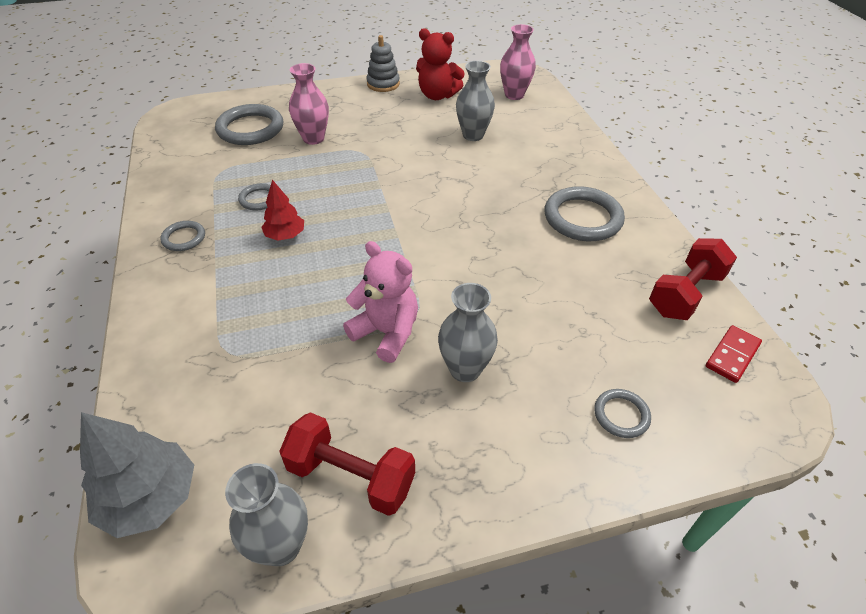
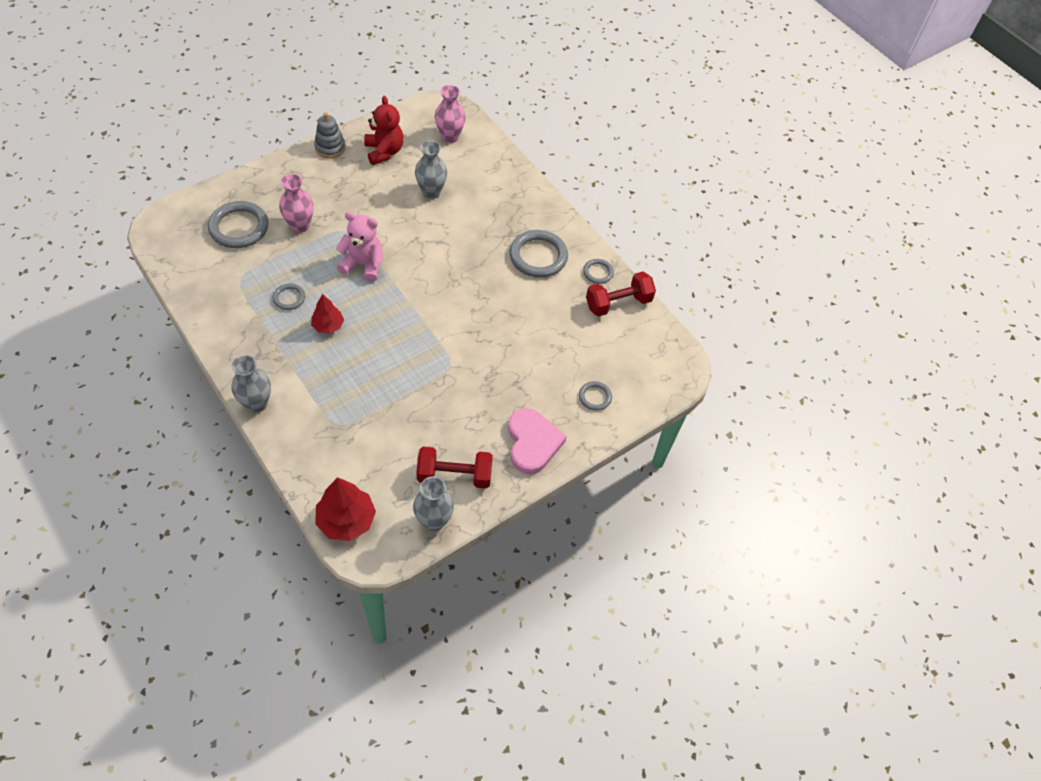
camera: 25 degrees left, 10 degrees up
(151, 498) = (346, 520): grey tree -> red tree
(184, 238) = (251, 347): grey ring -> grey ring (598, 272)
(386, 333) = (436, 382): pink teddy bear -> pink teddy bear (363, 264)
(437, 95) = (384, 152): red teddy bear -> red teddy bear turned 105 degrees counterclockwise
(465, 369) = (495, 394): grey vase -> grey vase (256, 404)
(497, 459) = (532, 443): none -> pink heart
(685, 294) = (618, 303): red dumbbell -> red dumbbell turned 45 degrees clockwise
(732, 355) = (652, 341): red domino -> none

